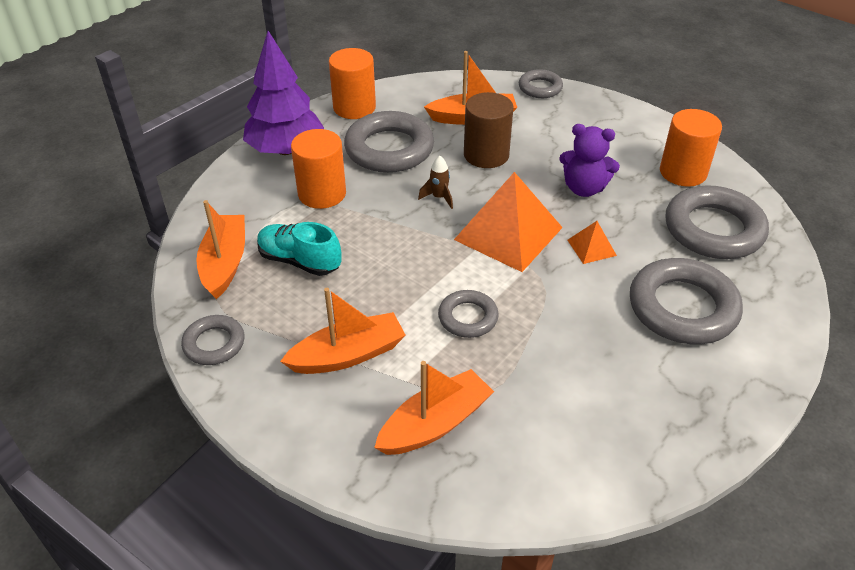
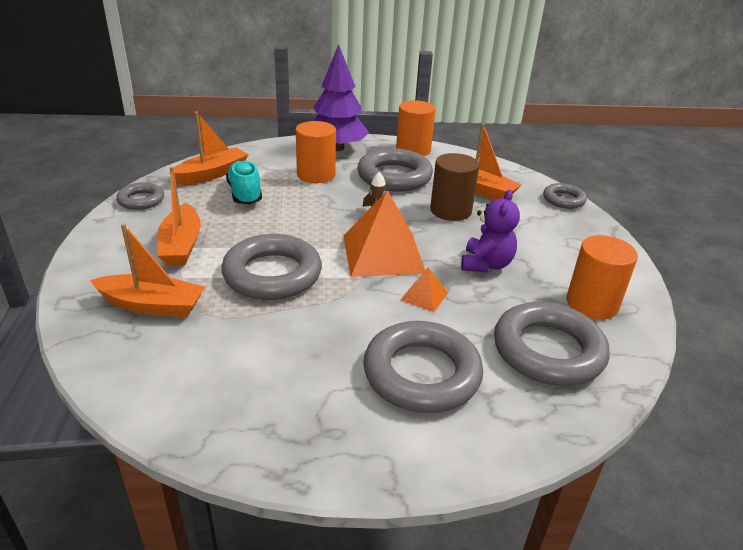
camera: 45 degrees right, 10 degrees down
(348, 355) = (181, 245): orange boat -> orange boat turned 60 degrees clockwise
(468, 317) = (272, 274): grey ring -> grey ring, size x1.84
(584, 188) = (486, 264): purple teddy bear -> purple teddy bear turned 135 degrees counterclockwise

